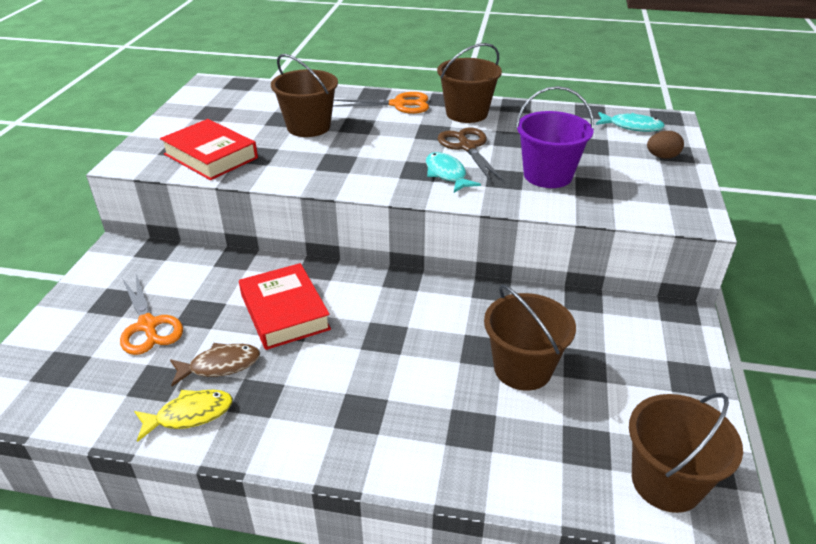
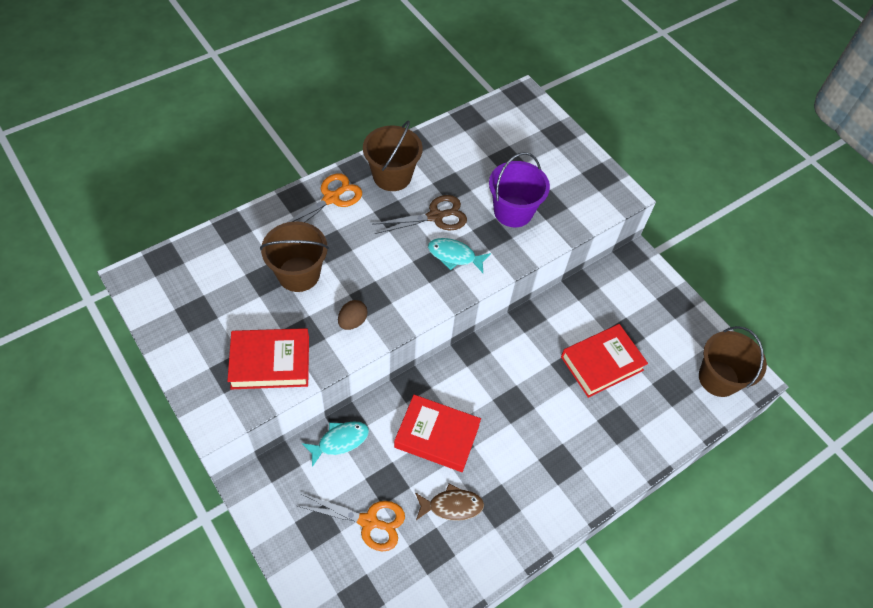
camera: 50 degrees left, 20 degrees up
(190, 415) = (479, 550): yellow fish -> none
(220, 365) = (452, 506): brown fish -> brown fish turned 60 degrees clockwise
(467, 147) = (435, 216): brown scissors -> brown scissors turned 135 degrees clockwise
(522, 368) = (601, 363): brown bucket -> red book
(632, 126) = (510, 120): turquoise fish -> turquoise fish (340, 441)
(662, 157) = (555, 144): brown egg -> brown egg (352, 321)

